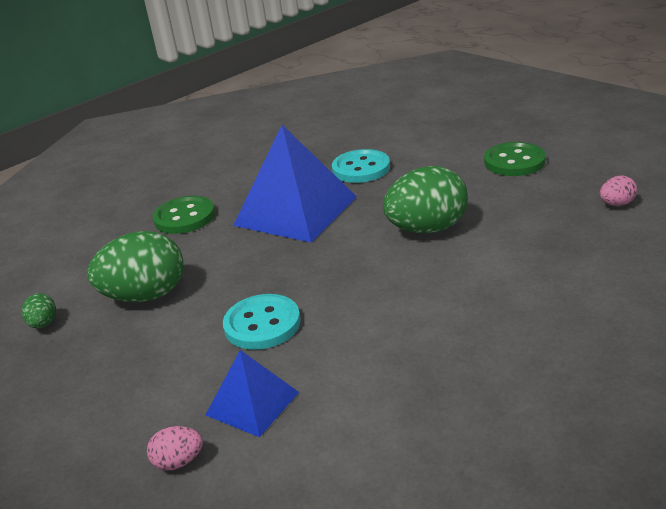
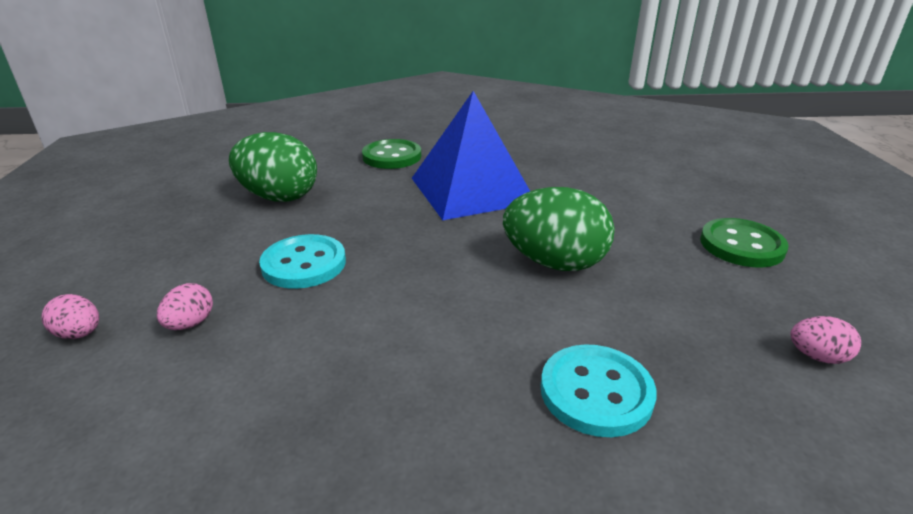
camera: 35 degrees right, 0 degrees up
(43, 324) = (202, 182): green egg -> none
(252, 403) = (190, 324): blue pyramid -> pink egg
(361, 168) = (576, 182): turquoise button -> turquoise button (596, 392)

